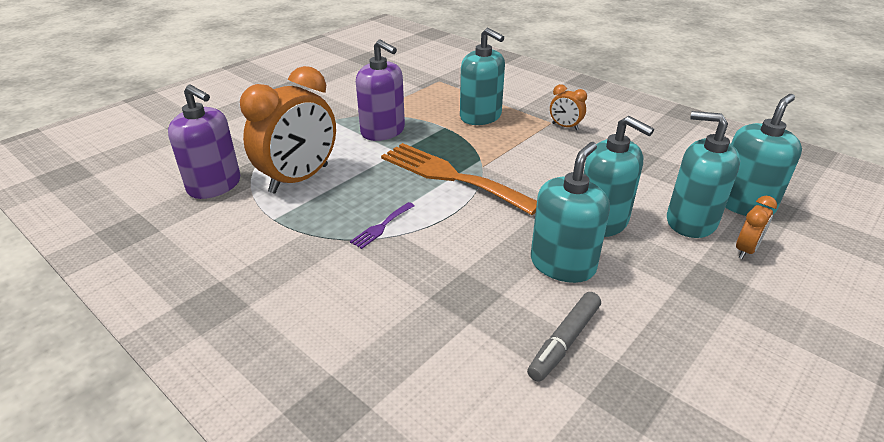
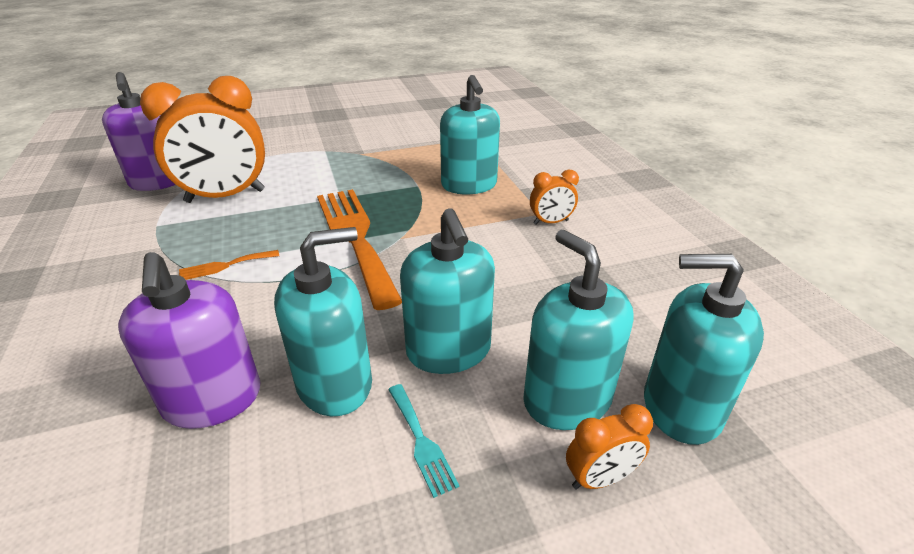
camera: 30 degrees right, 0 degrees up
(381, 227) = (225, 266): purple fork -> orange fork
(383, 131) = (355, 173): purple soap dispenser -> purple soap dispenser (213, 399)
(564, 341) = (209, 481): grey marker -> none
(565, 126) = (550, 222): orange clock -> orange clock turned 75 degrees counterclockwise
(647, 271) = (421, 441): none -> turquoise fork
(744, 204) = (681, 407): turquoise soap dispenser -> turquoise soap dispenser turned 150 degrees counterclockwise

